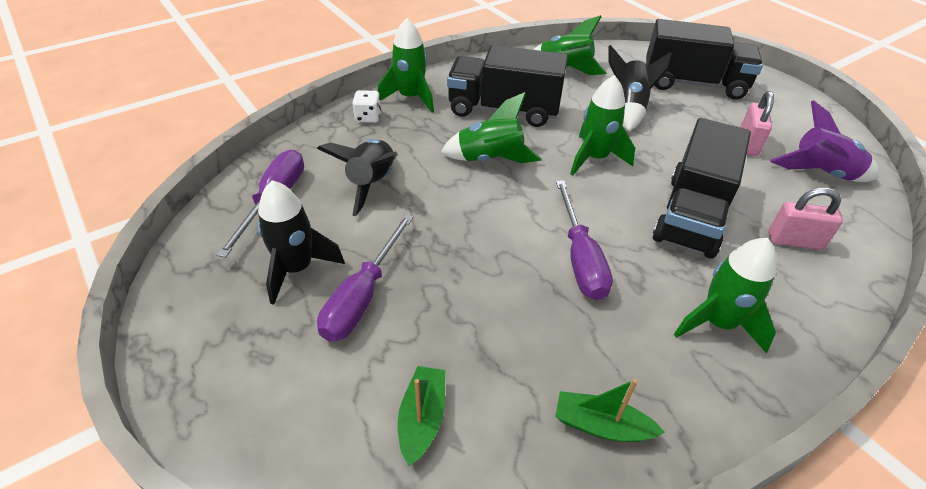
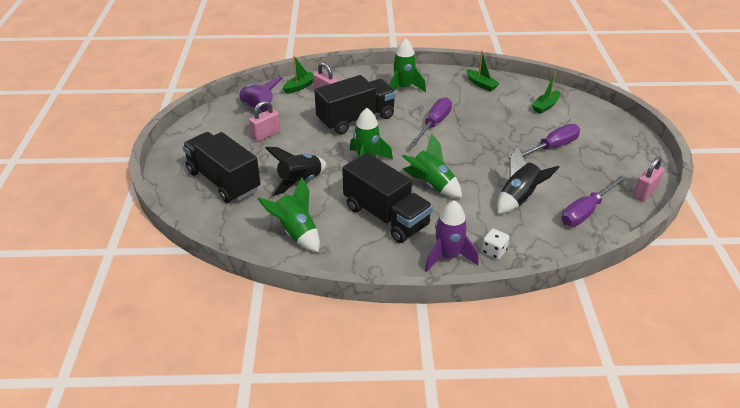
camera: 145 degrees left, 5 degrees down
(184, 266) = (645, 193): none -> pink padlock
(297, 269) = (581, 170): black rocket -> none
(410, 98) = (448, 257): green rocket -> purple rocket
(852, 239) = (300, 87): none -> green boat

